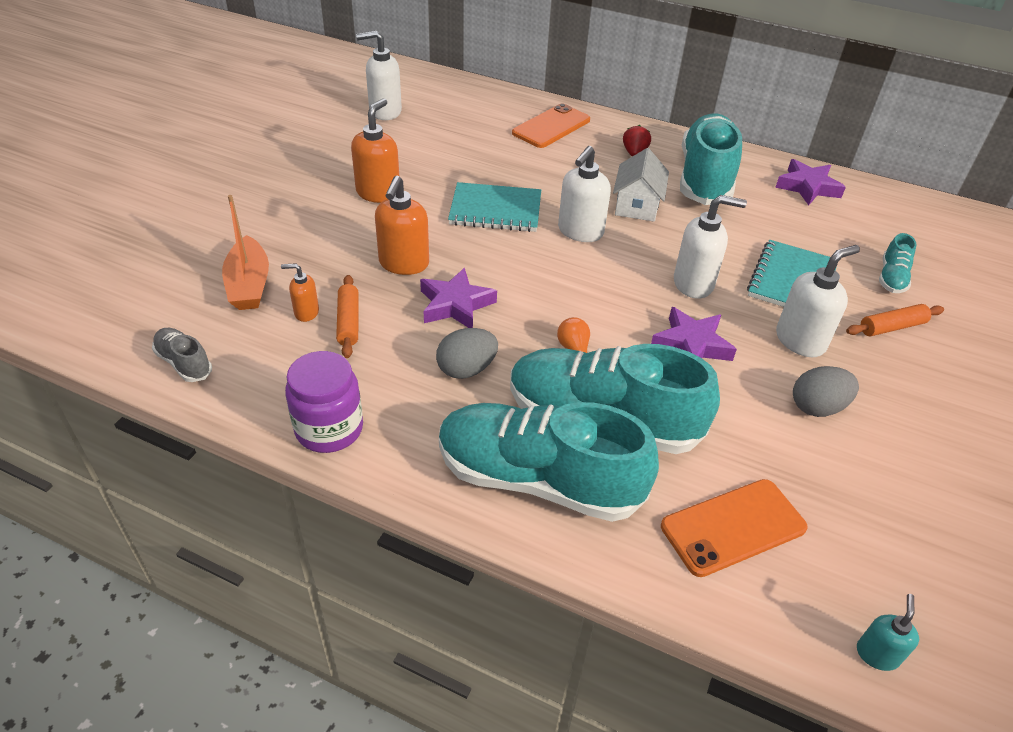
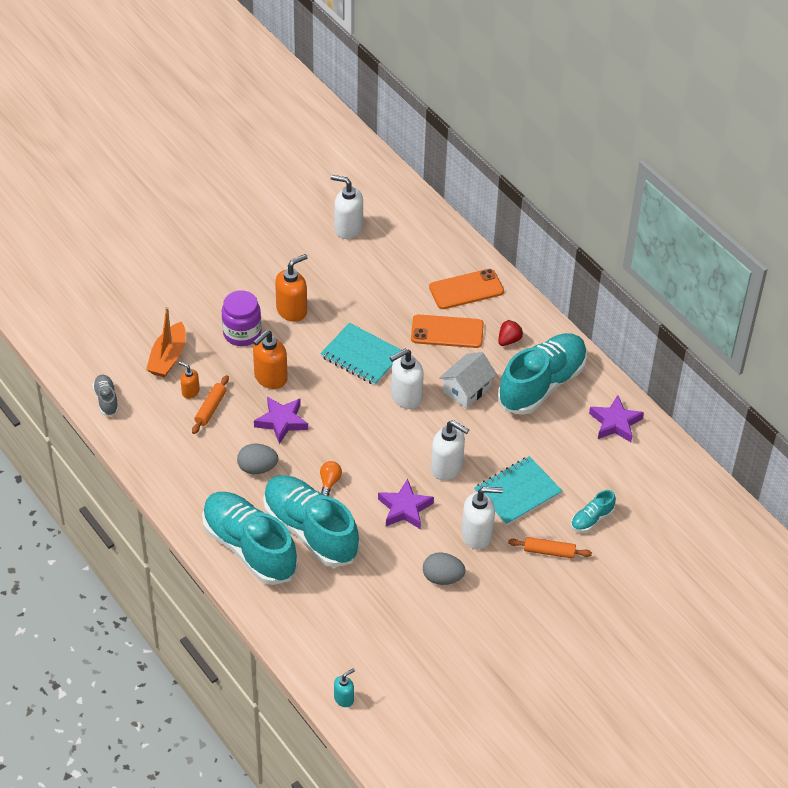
camera: 30 degrees right, 5 degrees up
(329, 429) = (161, 473): purple jar -> purple jar (242, 333)
(733, 527) = (329, 616): orange phone -> orange phone (447, 332)

